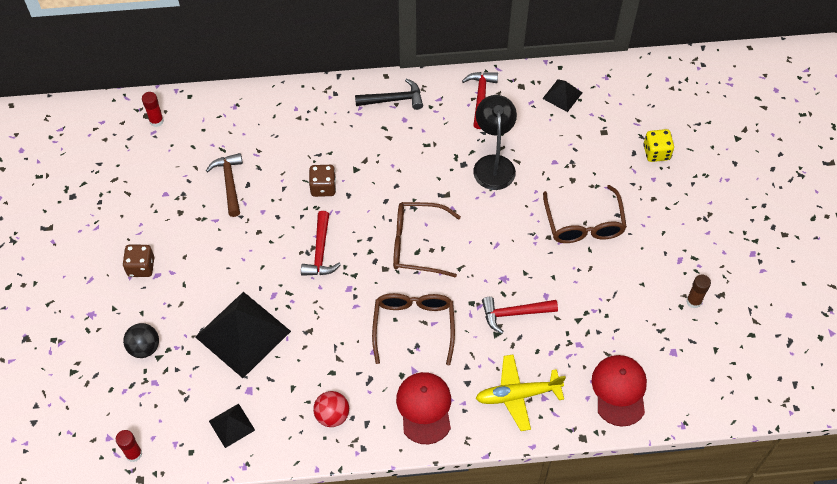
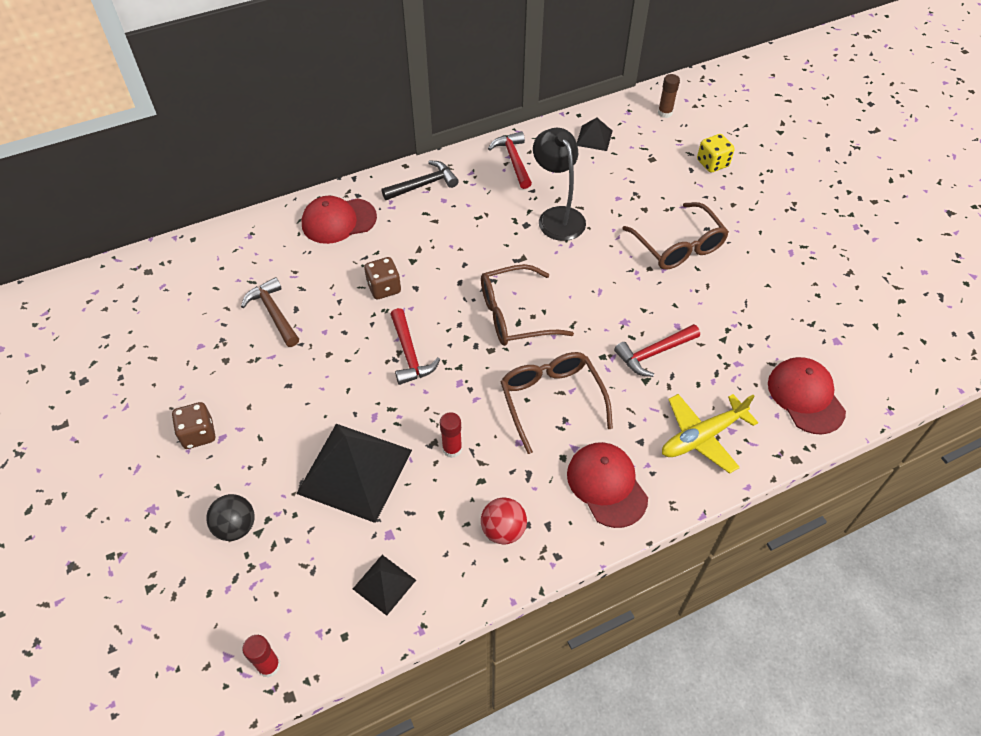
camera: 20 degrees left, 5 degrees down
(156, 121) = (162, 273): red glue stick -> red glue stick (452, 449)
(310, 114) = (338, 221): none -> red cap
(693, 301) = (827, 286): brown glue stick -> brown glue stick (665, 113)

